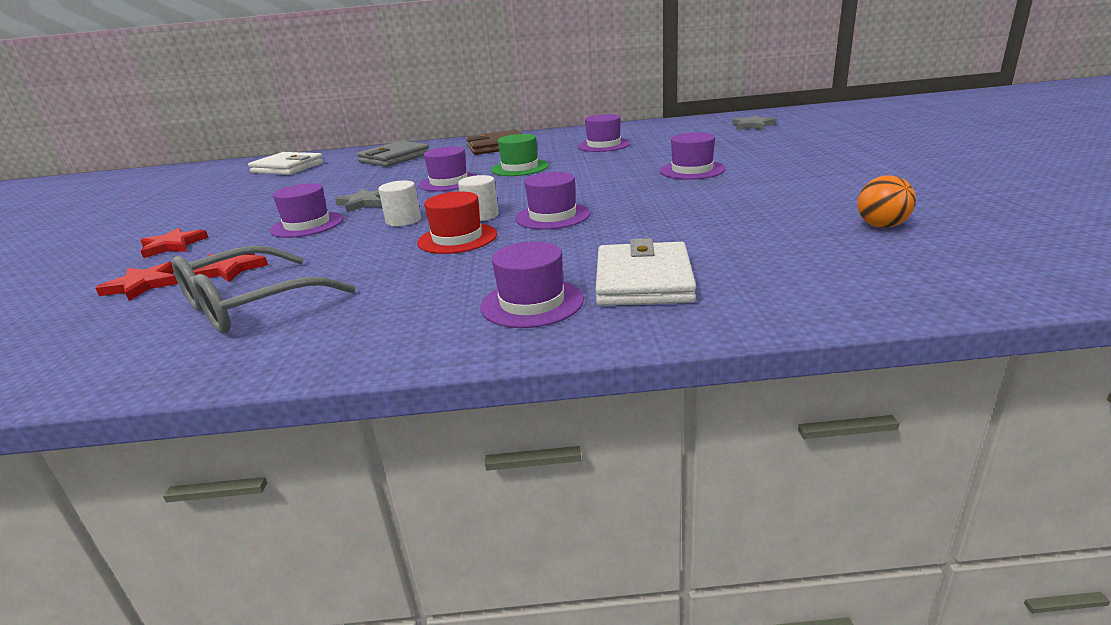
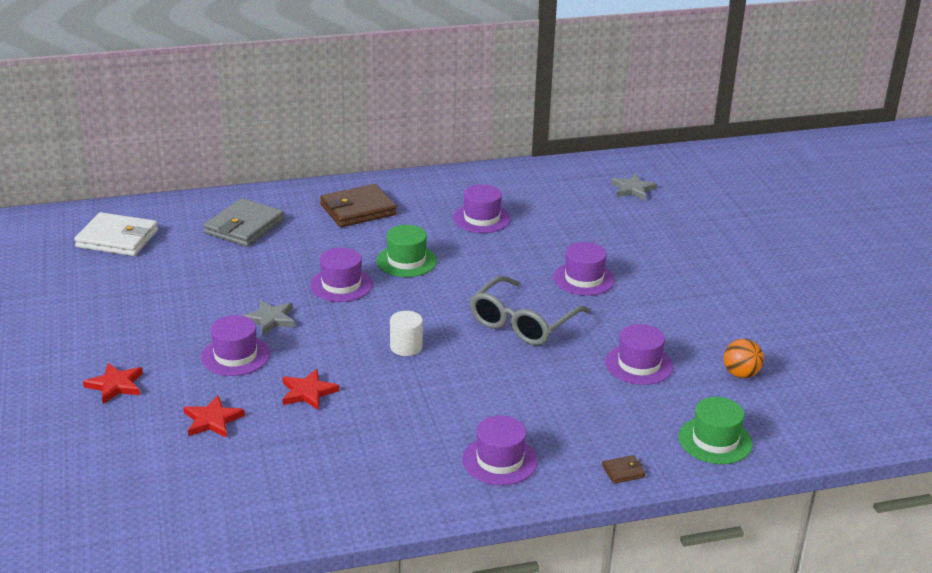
camera: 15 degrees left, 5 degrees up
(143, 285) = (144, 441): red star -> red star (308, 392)
(250, 304) = (272, 464): grey glasses -> grey glasses (523, 323)
(403, 220) = (332, 352): white cylinder -> none
(457, 238) = (401, 381): red hat -> none
(552, 216) = (474, 350): purple hat -> purple hat (639, 364)
(643, 281) = (574, 436): white wallet -> none
(705, 316) = (623, 471): none -> brown wallet
(851, 284) = (715, 440): none -> green hat

